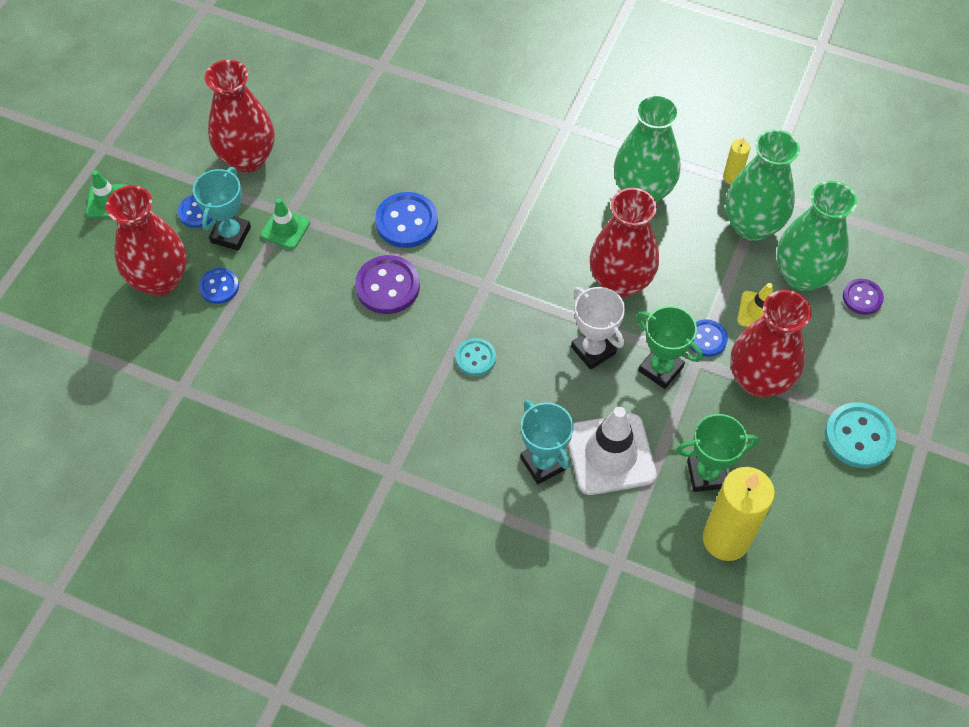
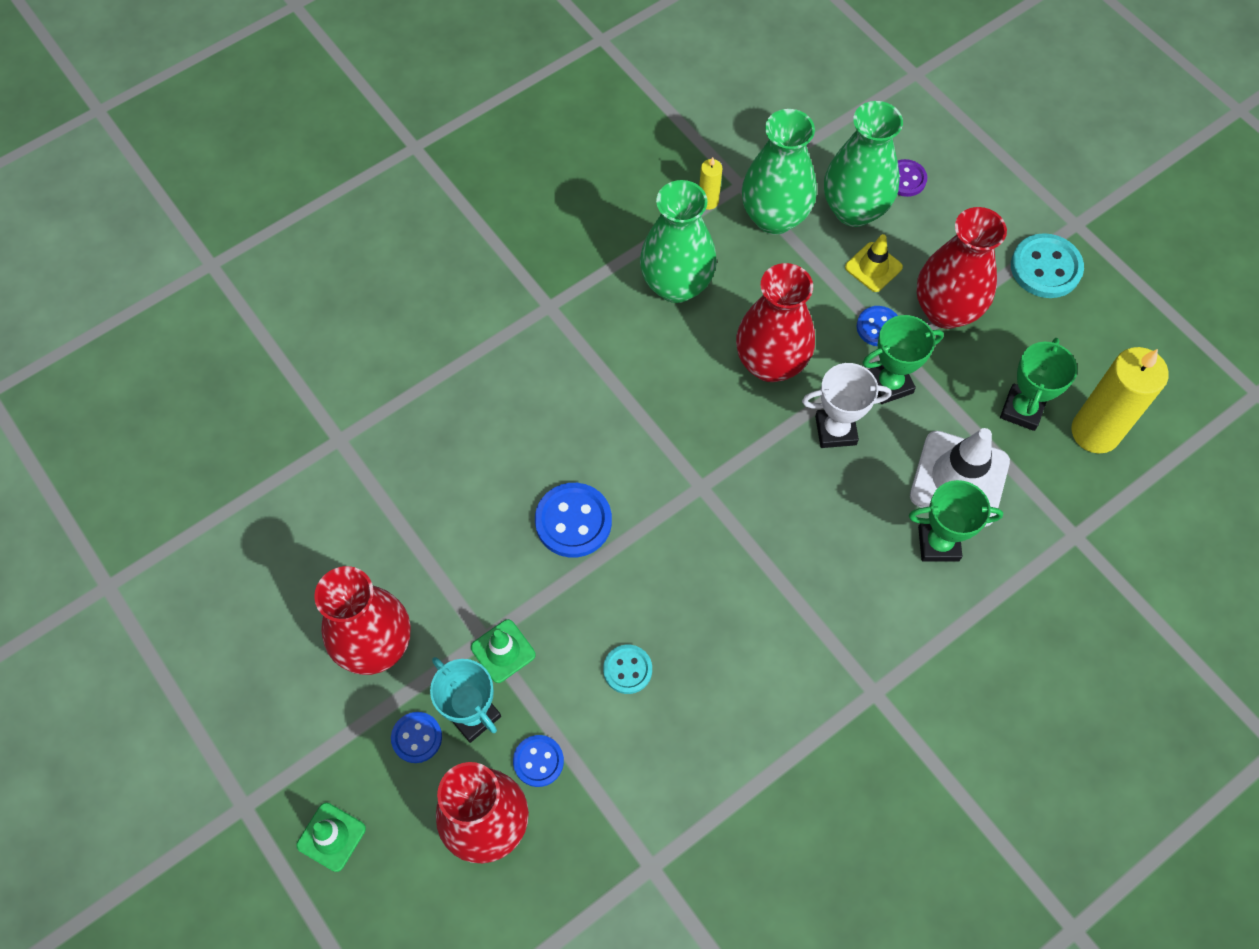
camera: 60 degrees left, 5 degrees up
(387, 286) = (645, 582): purple button -> none
(475, 358) = (784, 542): turquoise button -> turquoise button (627, 670)
(543, 463) = (938, 543): turquoise trophy -> green trophy

